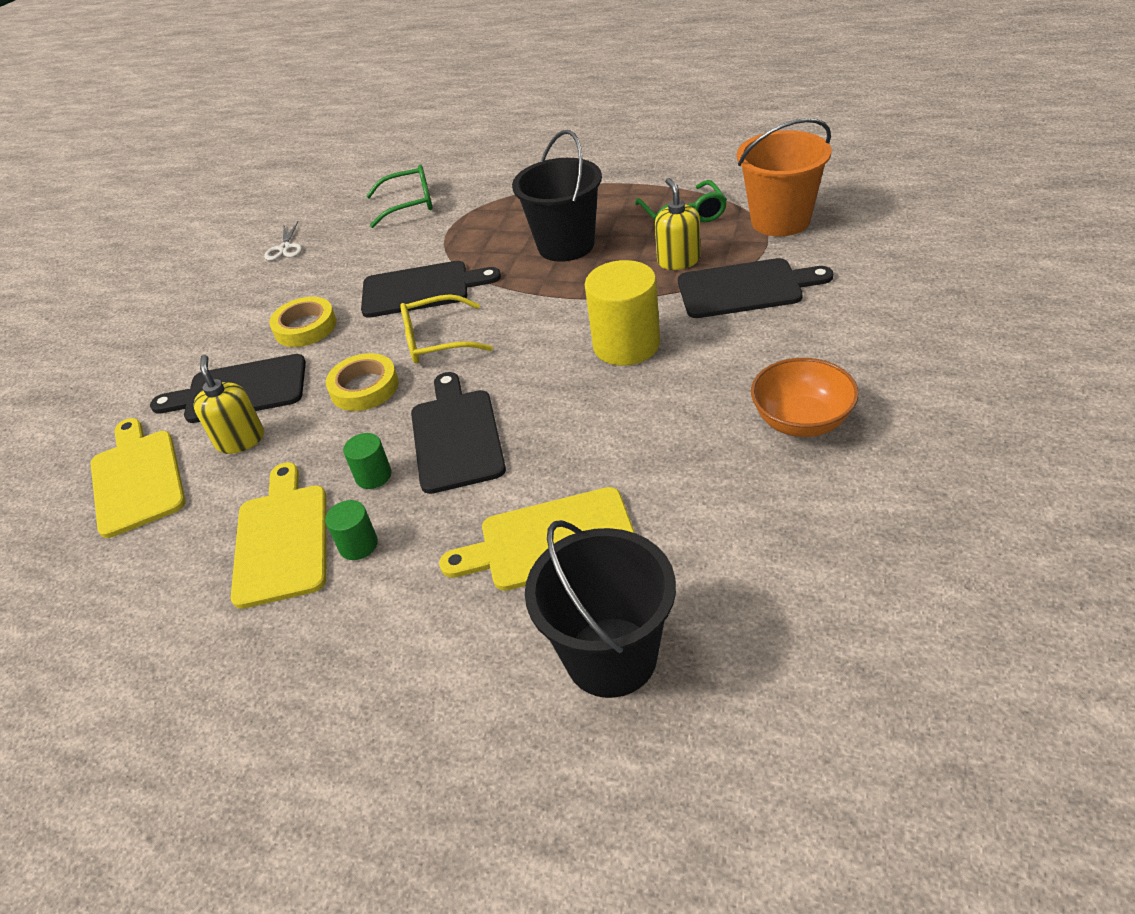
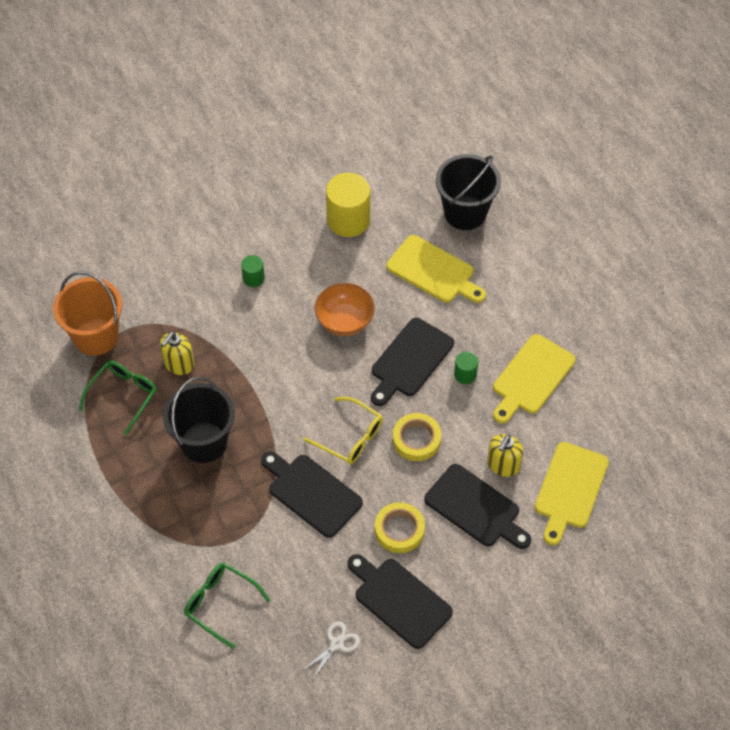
camera: 140 degrees left, 15 degrees up
(358, 545) = (504, 342): green cylinder -> green cylinder (253, 278)
(626, 345) = (280, 335): yellow cylinder -> yellow cylinder (348, 220)
(745, 288) = (185, 312): black cutting board -> black cutting board (400, 600)
(801, 421) = (281, 226): orange bowl -> orange bowl (344, 320)

